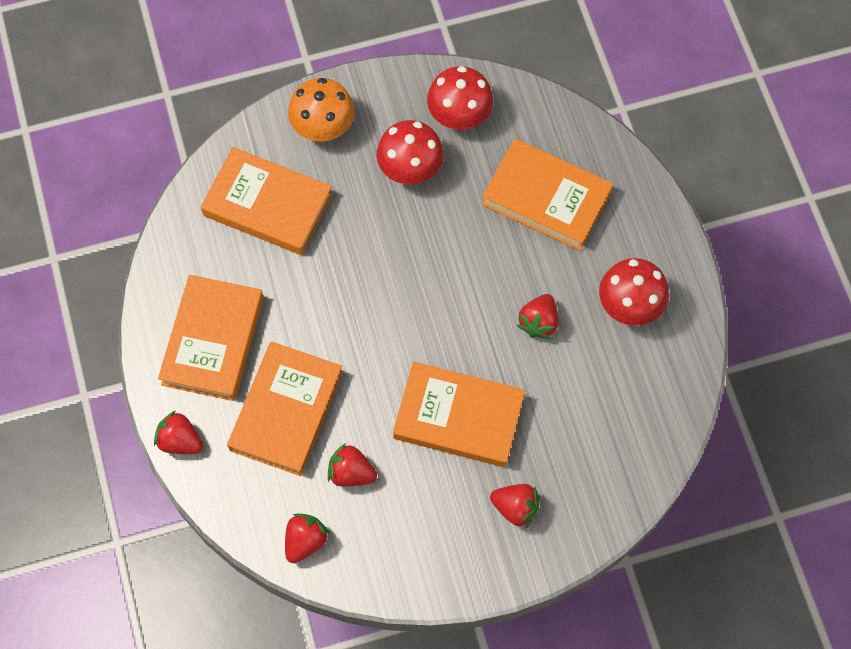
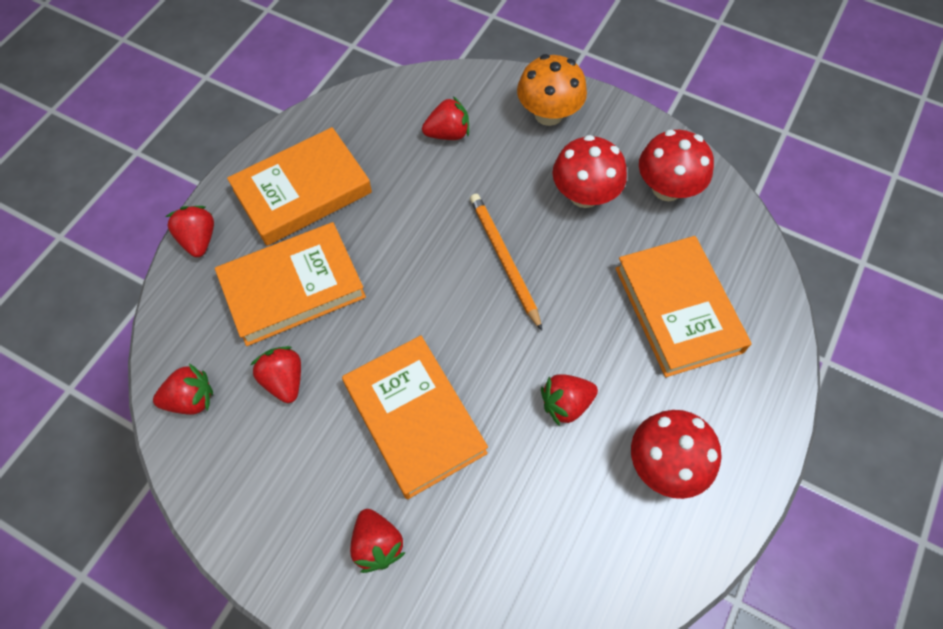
camera: 45 degrees right, 5 degrees down
(268, 205) = (448, 133): orange book -> red strawberry
(405, 264) = (504, 260): none -> orange pencil

